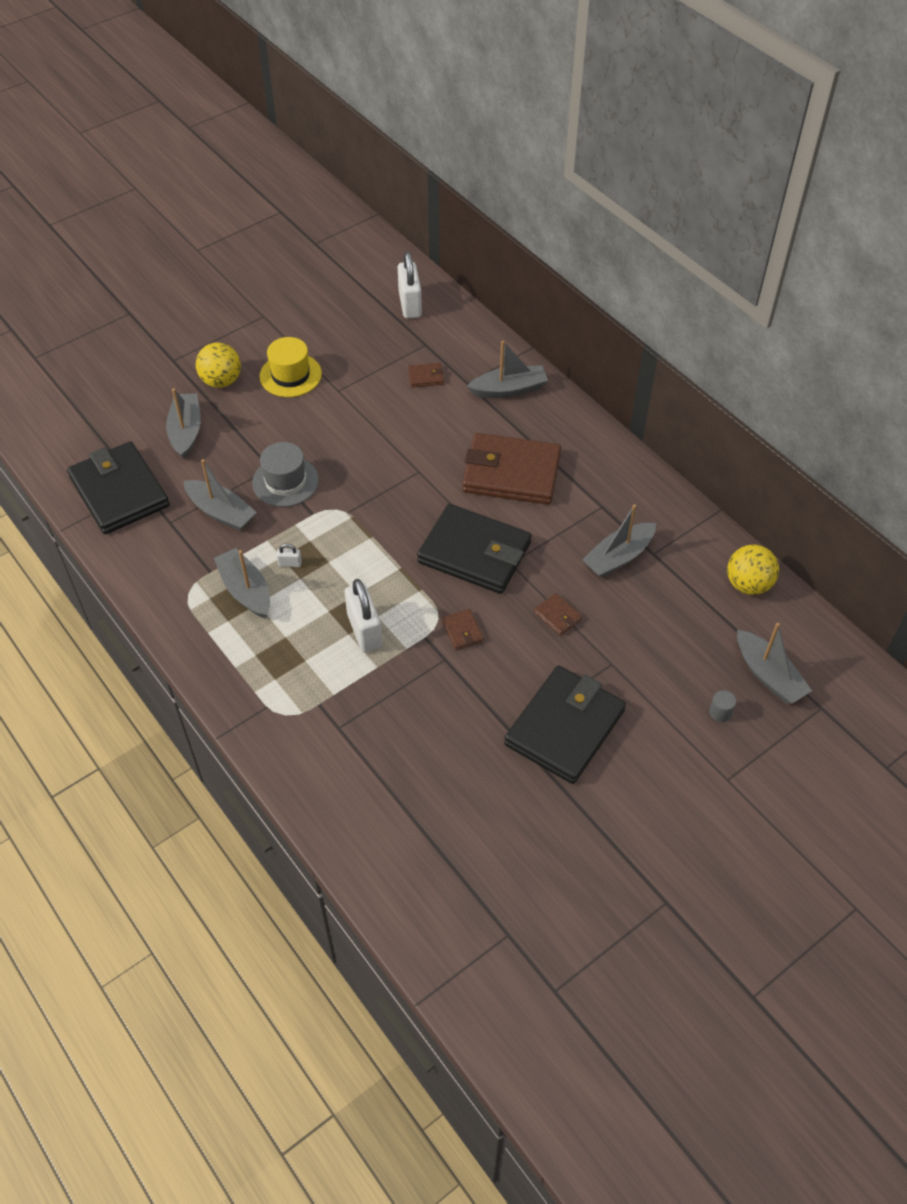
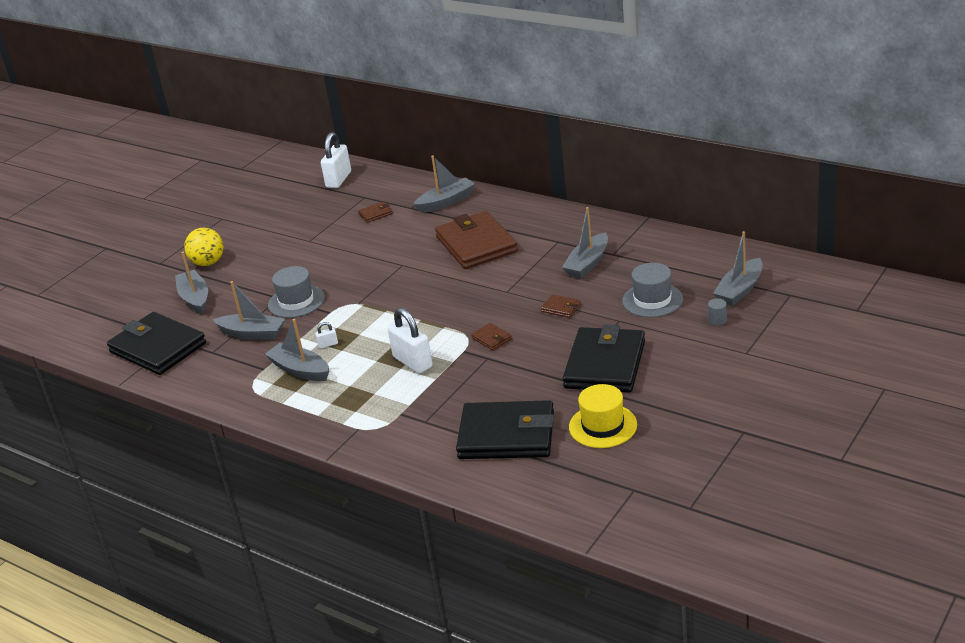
camera: 15 degrees left, 20 degrees down
(290, 375) = (264, 243): yellow hat -> yellow hat (603, 426)
(410, 304) = (338, 180): white padlock -> white padlock turned 45 degrees clockwise
(474, 553) = (474, 294): black wallet -> black wallet (506, 435)
(511, 473) = (476, 244): brown wallet -> brown wallet turned 75 degrees clockwise
(663, 648) = (652, 300): none -> grey hat
(748, 584) = (694, 249): yellow ball -> none
(768, 675) = (740, 290): grey boat -> grey boat turned 90 degrees clockwise

